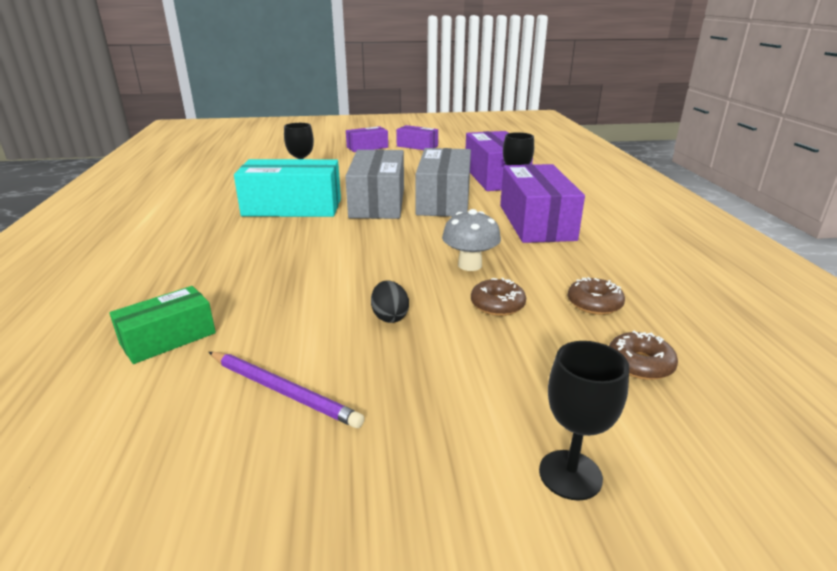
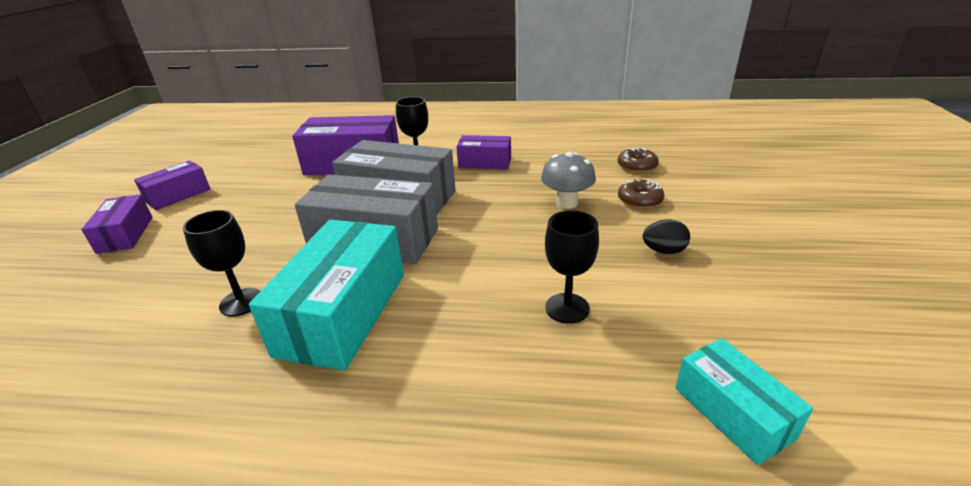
camera: 75 degrees left, 5 degrees up
(168, 338) = (732, 412): green box -> turquoise box
(283, 391) = (799, 314): purple pencil -> none
(536, 222) = (485, 162): purple box -> purple box, size x0.56
(570, 474) = (829, 206): black goblet -> black goblet (567, 308)
(640, 364) = (712, 167): brown donut -> none

